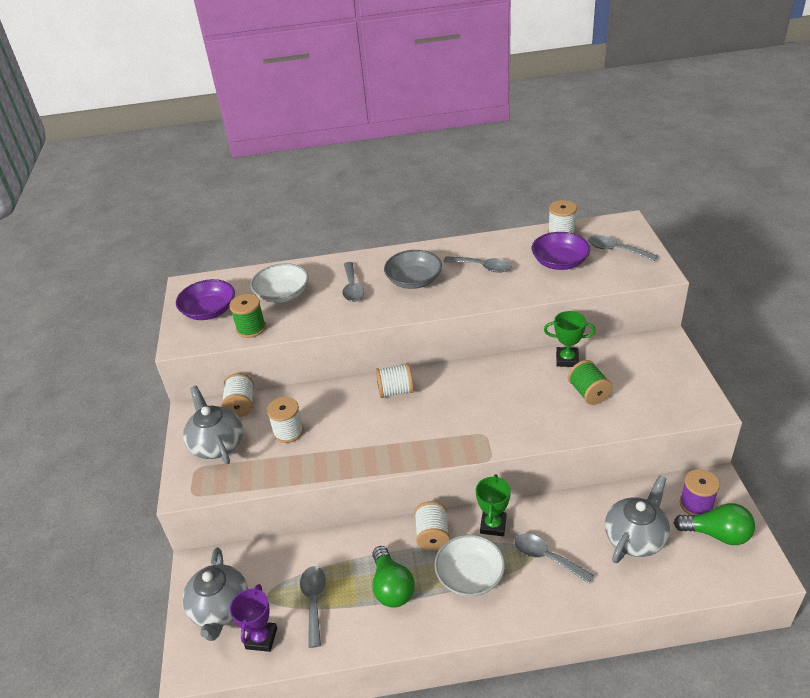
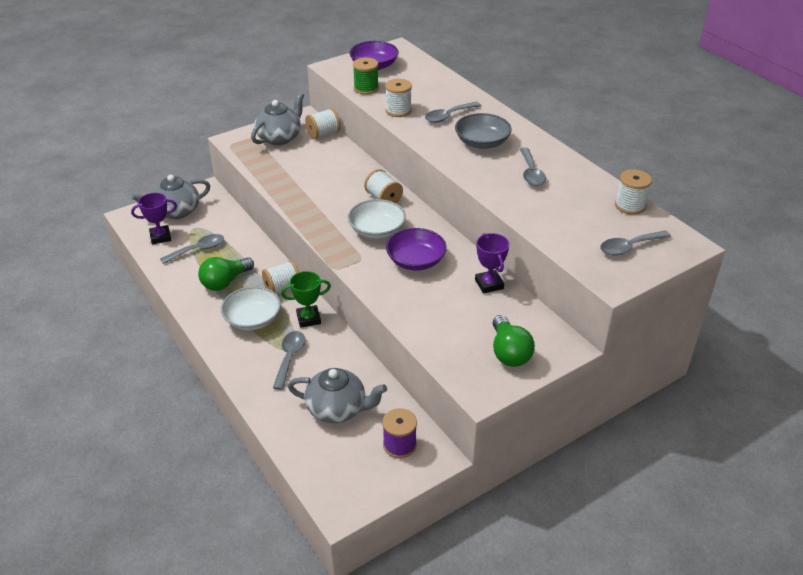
camera: 60 degrees right, 0 degrees up
(282, 294) = (416, 88): white bowl -> white bowl (377, 230)
(288, 431) = (309, 163): white spool -> white spool (398, 110)
(559, 262) = (577, 215): purple bowl -> purple bowl (416, 260)
(567, 359) = (489, 284): green trophy -> purple trophy
(588, 393) = (451, 307): green spool -> none
(616, 250) = (629, 247): grey spoon -> grey spoon turned 120 degrees counterclockwise
(717, 534) = (369, 466): green light bulb -> green light bulb (509, 352)

